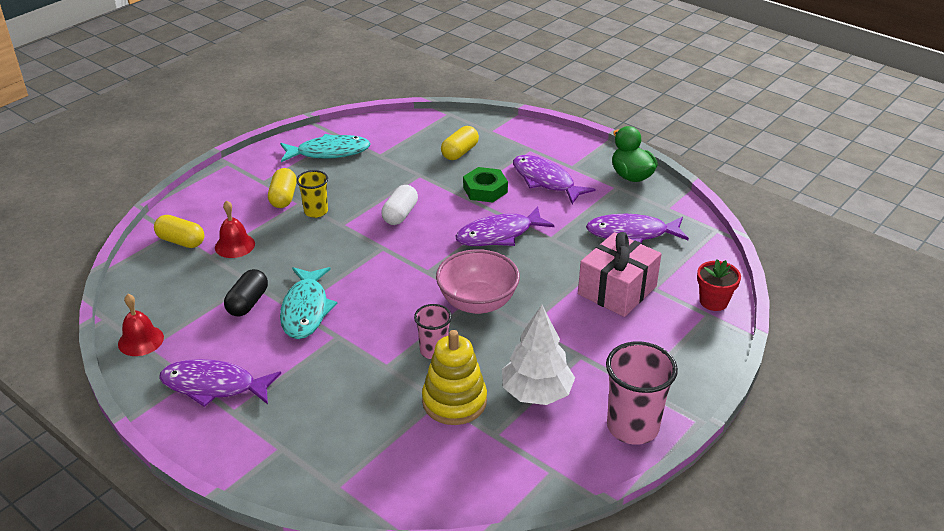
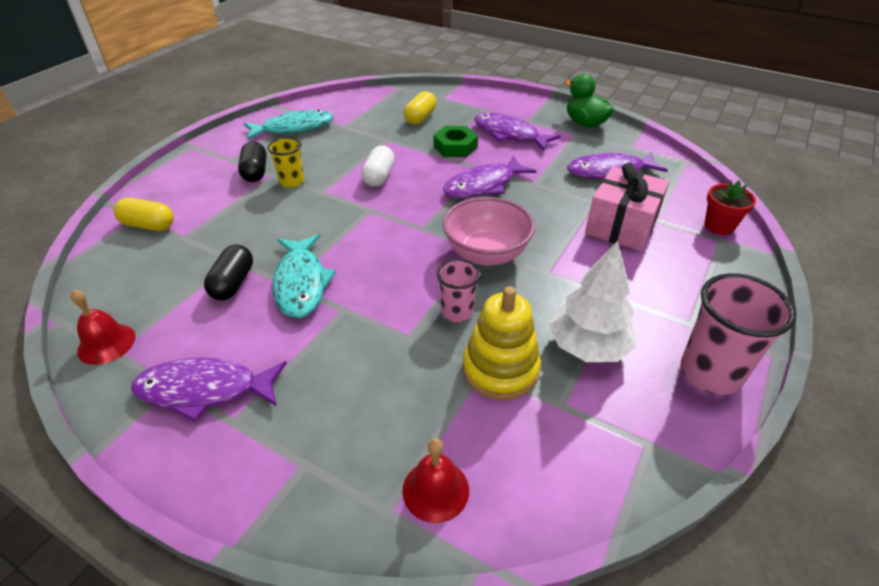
camera: 10 degrees left, 5 degrees up
(235, 245) = (209, 223): red bell -> red bell (435, 490)
(283, 197) = (255, 172): yellow capsule -> black capsule

